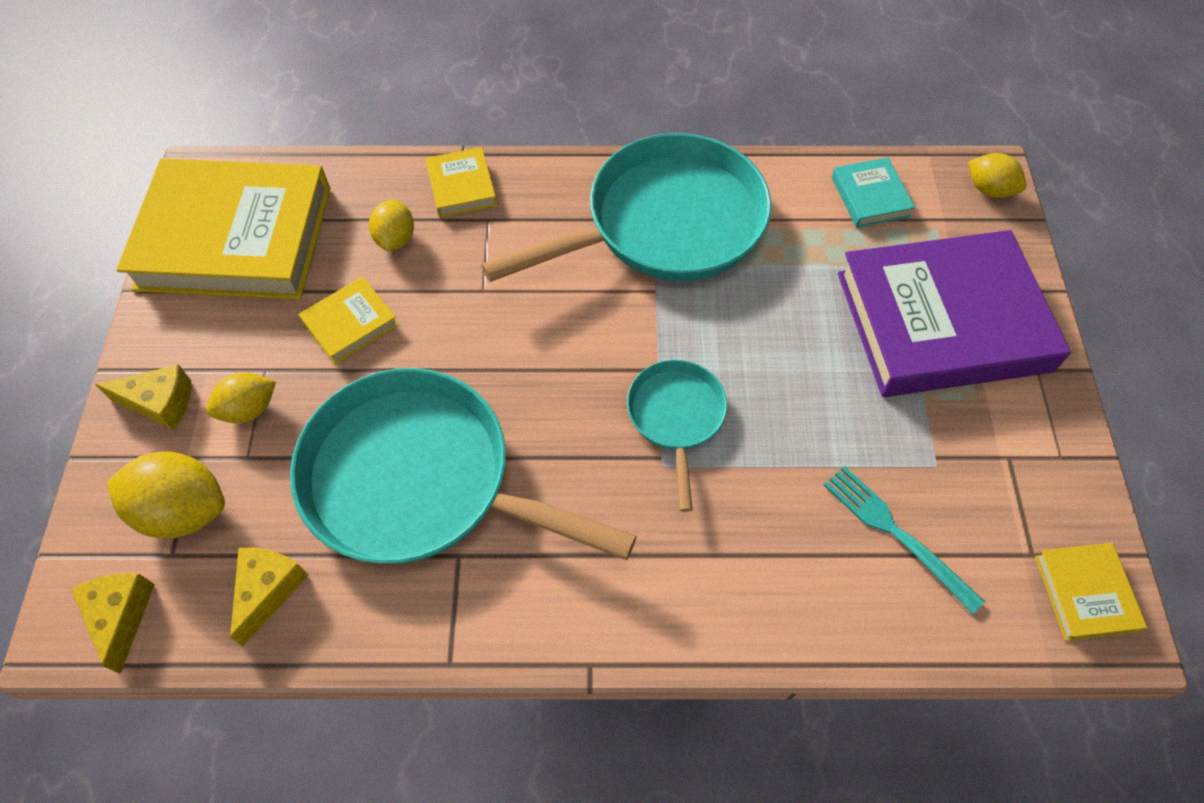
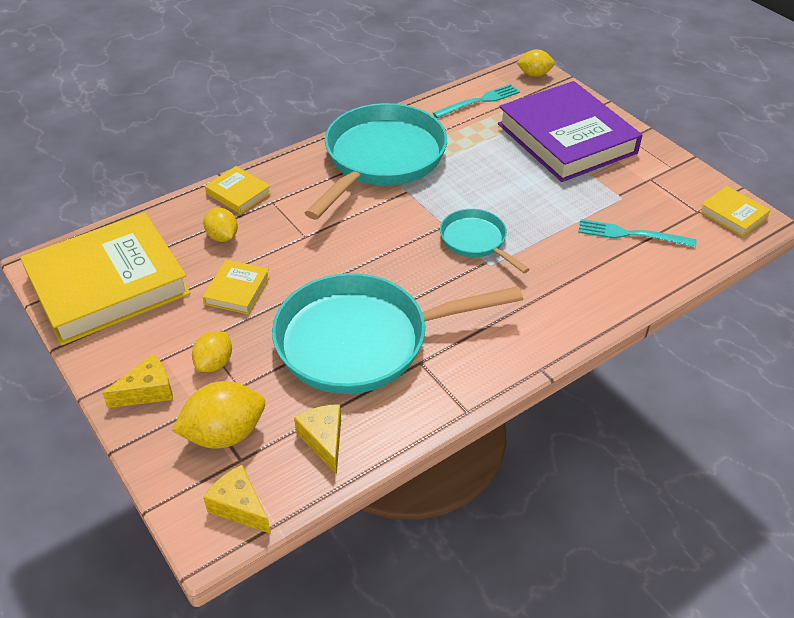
camera: 35 degrees left, 15 degrees down
(870, 196) = (479, 101): turquoise book -> turquoise fork
(942, 321) = (566, 138): purple book -> purple book turned 75 degrees counterclockwise

